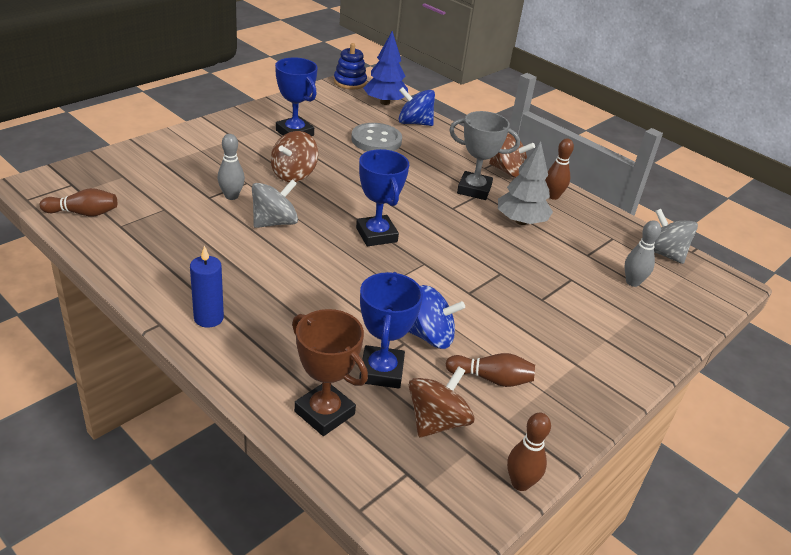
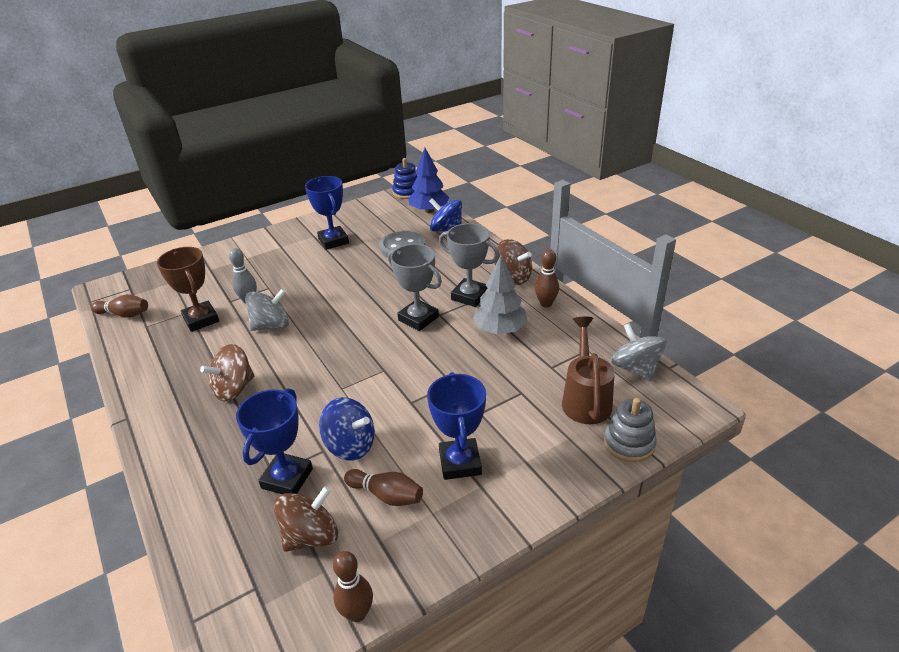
camera: 20 degrees right, 0 degrees up
(208, 318) = (168, 415): blue candle -> none
(293, 174) = (312, 280): brown spinning top -> brown spinning top (234, 389)
(324, 413) = (215, 516): brown trophy -> brown trophy (201, 319)
(376, 235) = (354, 340): blue trophy -> blue trophy (460, 463)
(433, 212) = (418, 318): none -> grey trophy
(632, 282) = (585, 399): grey bowling pin -> brown watering can
(688, 318) = (629, 443): none -> grey stacking toy

